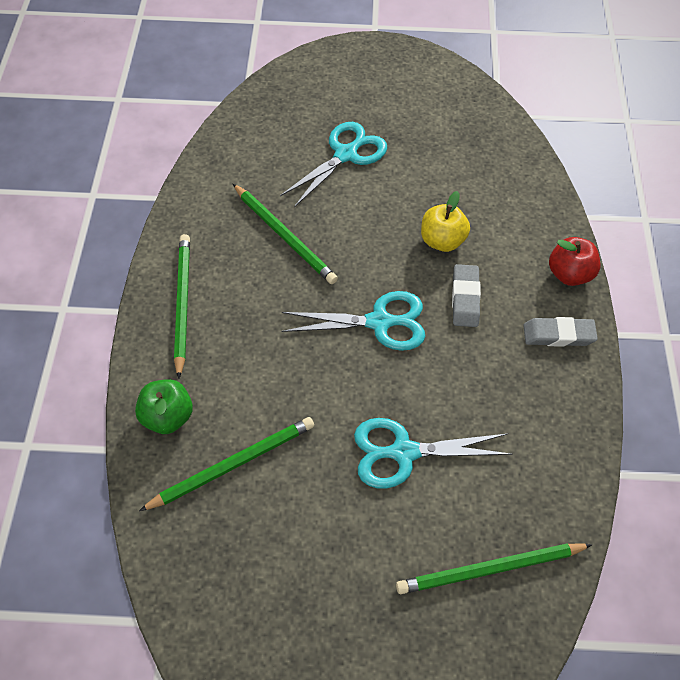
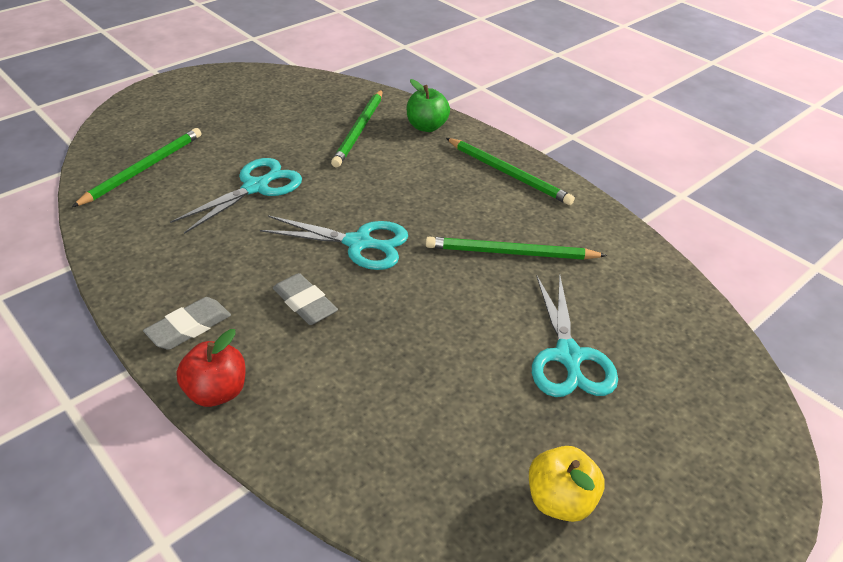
camera: 135 degrees right, 15 degrees down
(379, 322) = (358, 243): turquoise scissors -> turquoise scissors turned 120 degrees counterclockwise
(442, 241) = (377, 338): yellow apple -> yellow apple (560, 500)

